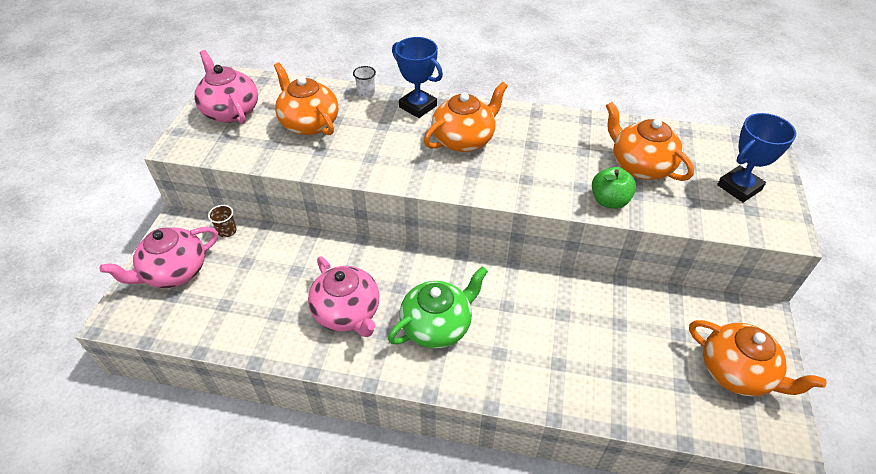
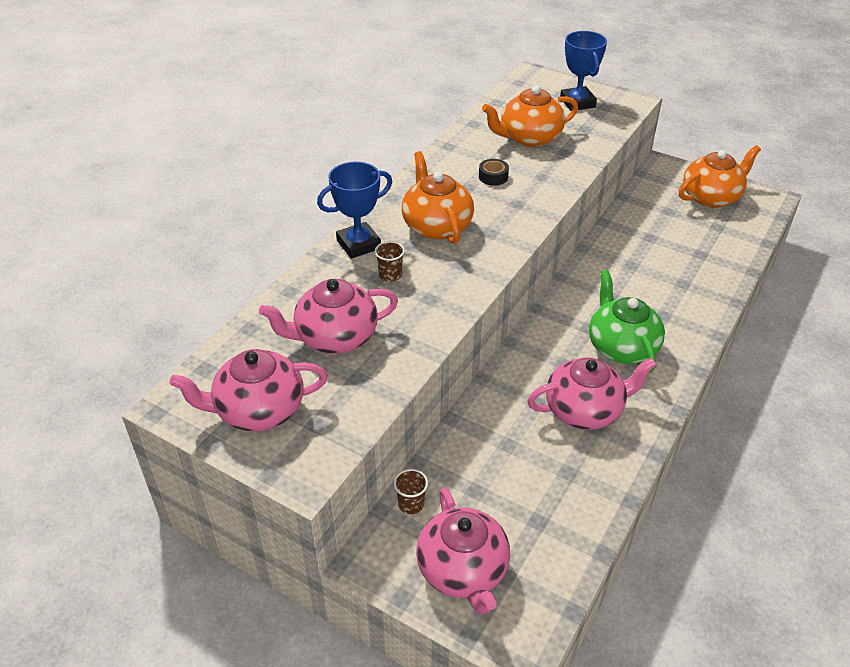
camera: 70 degrees left, 5 degrees down
(309, 123) = (335, 338): orange teapot -> pink teapot
(366, 93) = (304, 278): white cup -> none
(389, 131) = (390, 275): none -> brown cup
(557, 156) = (493, 177): none -> black tape
(609, 201) = (566, 167): green apple -> none

